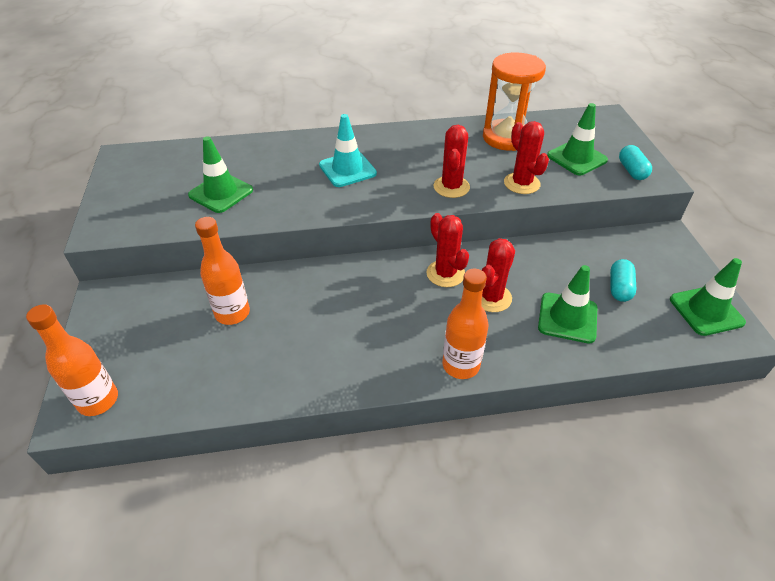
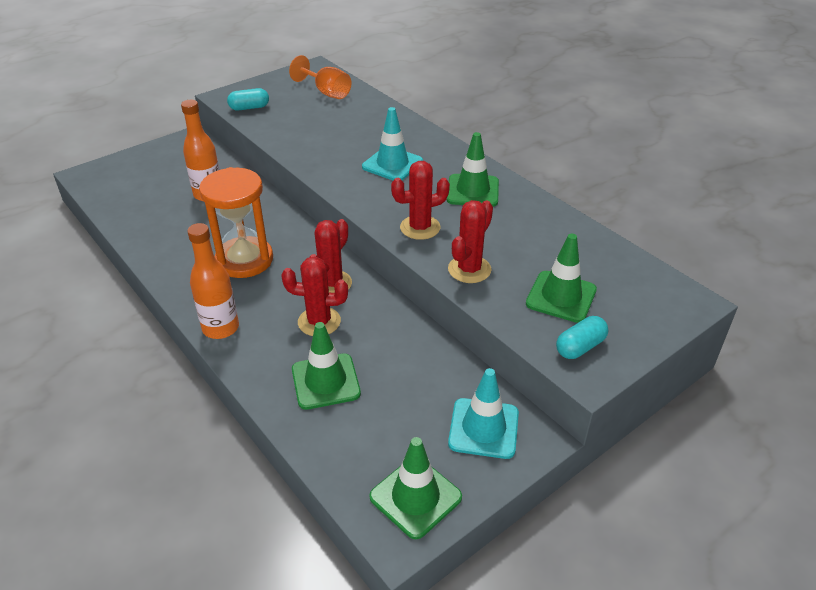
camera: 60 degrees right, 5 degrees down
(98, 400) = (101, 178): orange bottle -> none
(182, 164) = (327, 92): none -> orange goblet
(221, 193) = (305, 122): green traffic cone -> green traffic cone (473, 191)
(506, 137) = (547, 237): orange hourglass -> orange hourglass (244, 260)
(619, 288) = (401, 411): turquoise capsule -> turquoise capsule (249, 108)
(651, 254) = (483, 428): none -> turquoise traffic cone

